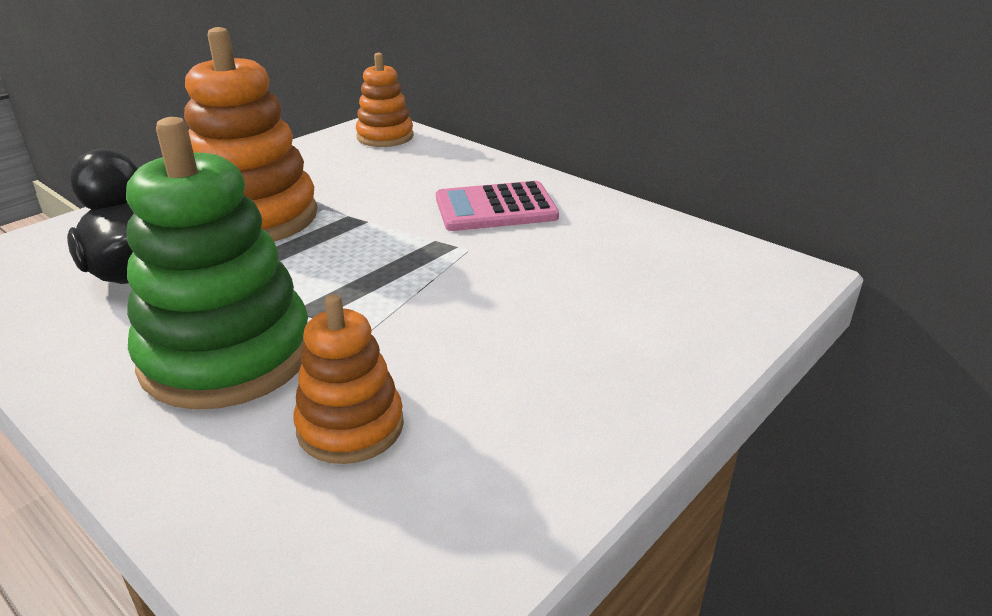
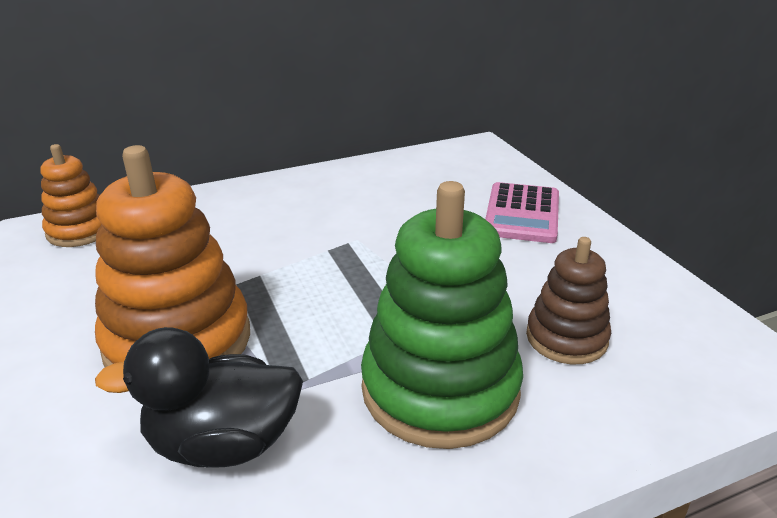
camera: 65 degrees left, 0 degrees up
(350, 427) = (566, 338): orange stacking toy -> brown stacking toy
(495, 208) = (301, 212): pink calculator -> pink calculator (522, 214)

